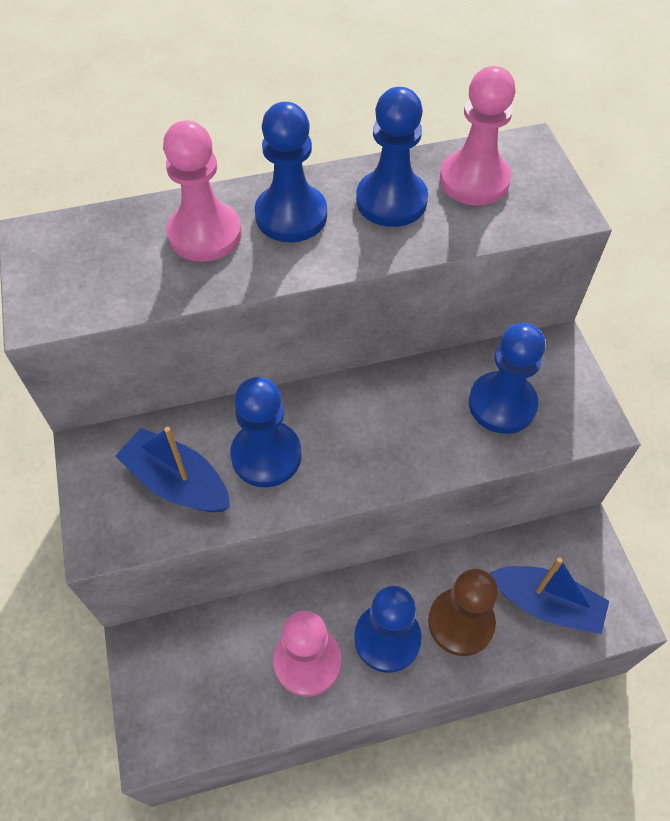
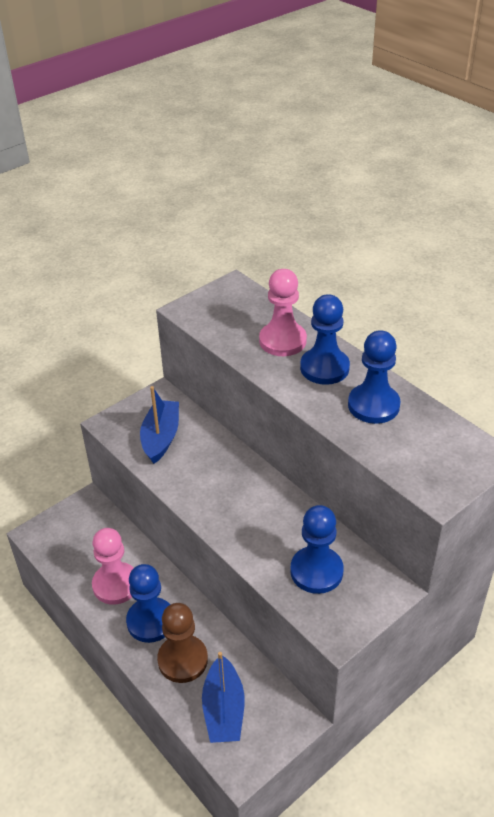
camera: 65 degrees right, 15 degrees down
(266, 455) = (201, 467): blue pawn -> none
(474, 180) = (427, 438): pink pawn -> none

